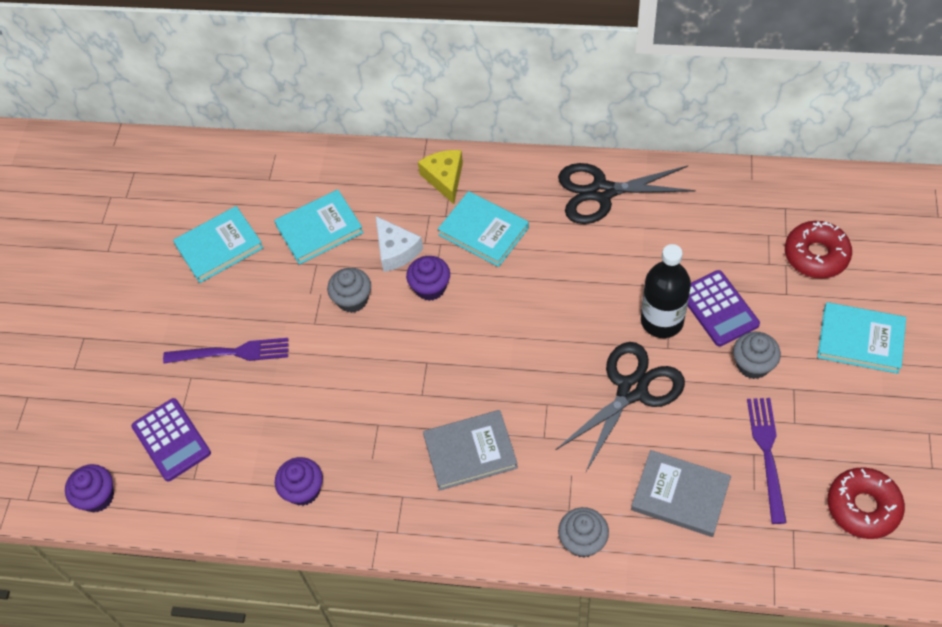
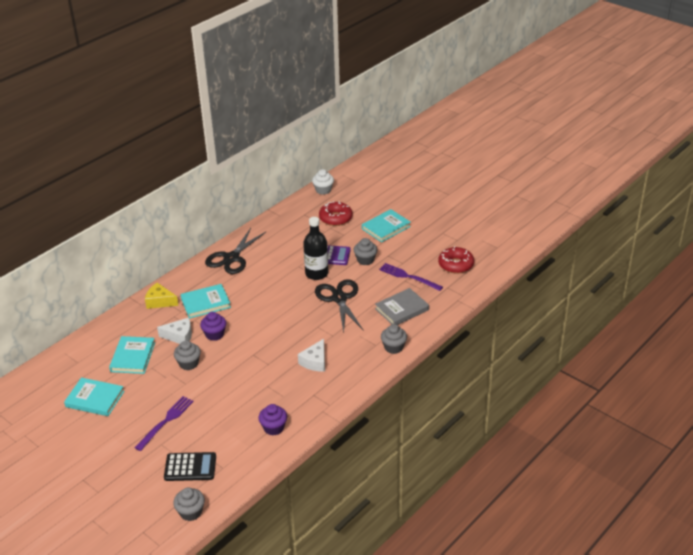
camera: 60 degrees left, 20 degrees down
(97, 497) = (191, 512): purple cupcake -> grey cupcake
(171, 440) = (190, 467): purple calculator -> black calculator
(219, 247) = (95, 399): turquoise book -> turquoise book turned 75 degrees counterclockwise
(470, 452) = (315, 362): grey book -> white cheese
(869, 191) = (323, 190): none -> white cupcake

